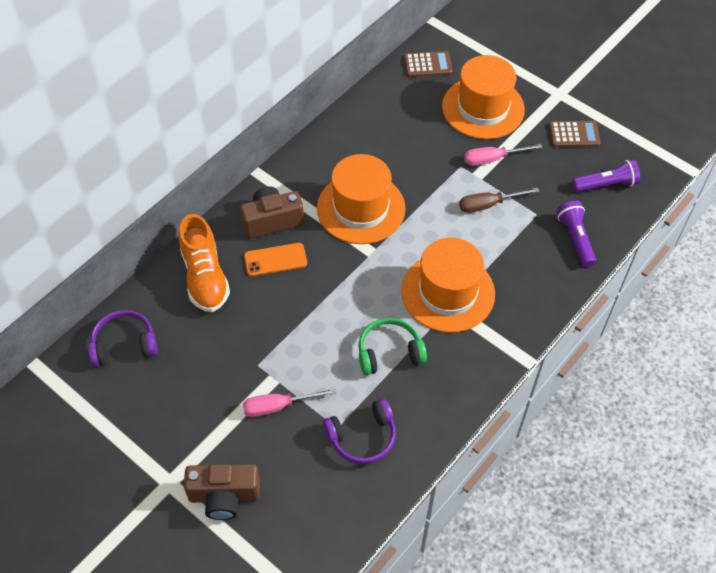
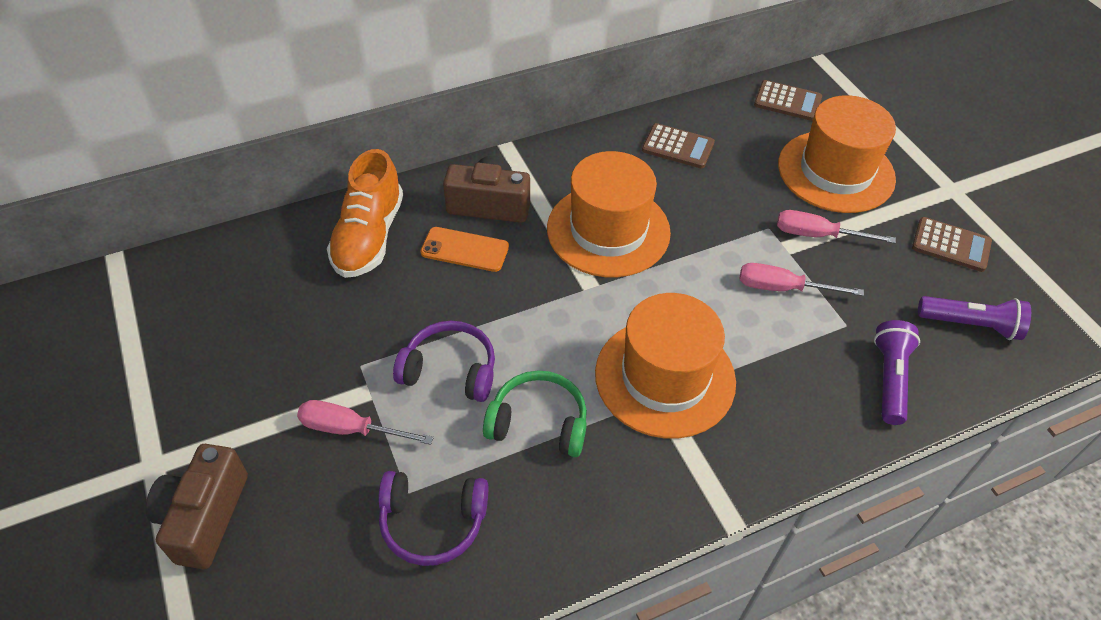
camera: 25 degrees right, 5 degrees down
(124, 344) = (225, 275): purple headphones -> purple headphones (450, 370)
(224, 496) = (204, 517): brown camera -> brown camera turned 75 degrees clockwise
(373, 128) = (678, 147): none -> brown calculator
(488, 205) = (782, 288): brown screwdriver -> pink screwdriver

